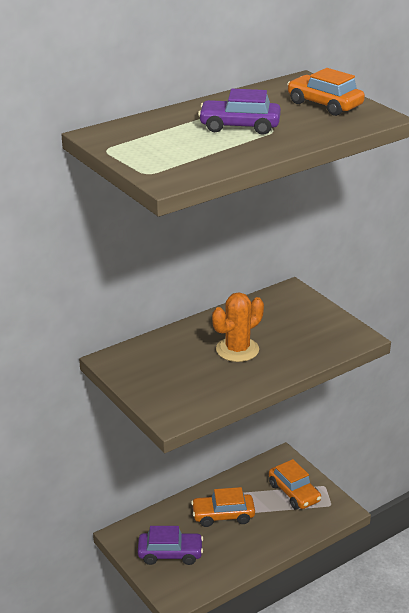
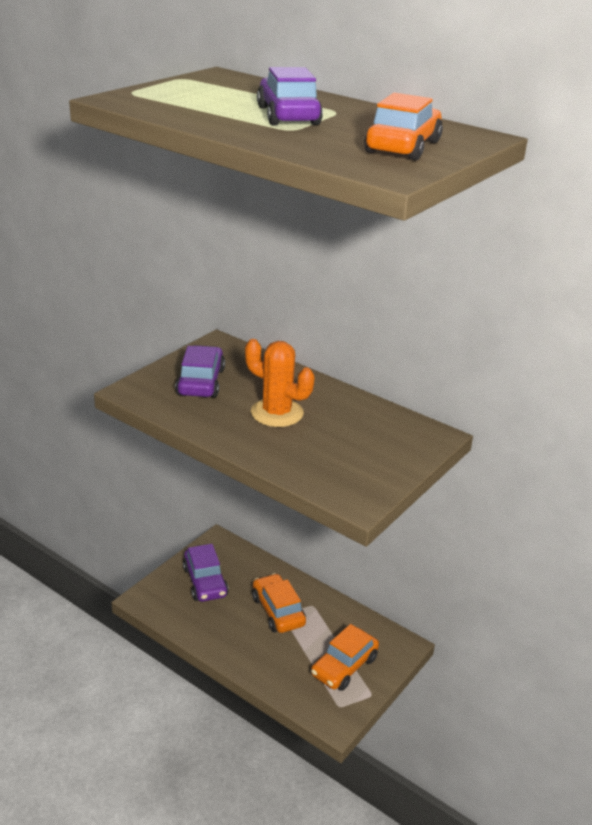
camera: 70 degrees right, 0 degrees up
(173, 379) = (201, 382): none -> purple car

